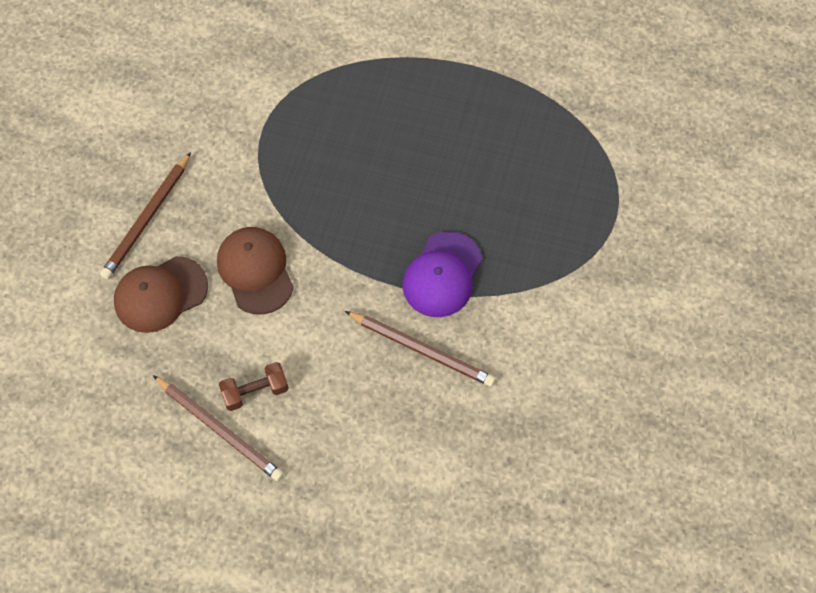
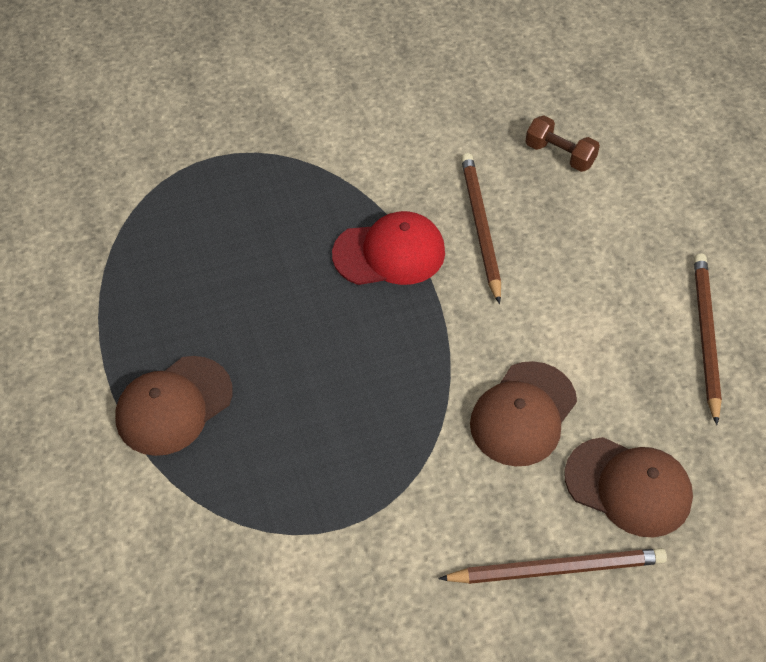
camera: 125 degrees left, 10 degrees down
(255, 392) = (643, 331): brown dumbbell -> brown dumbbell (560, 155)
(413, 86) = (173, 406): none -> brown cap
(442, 275) = (389, 253): purple cap -> red cap

